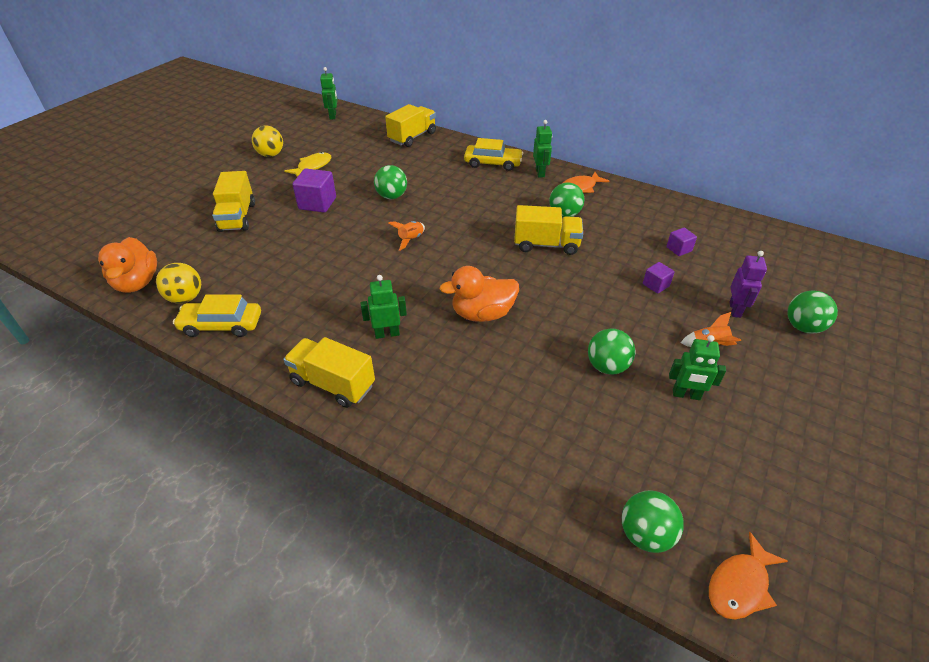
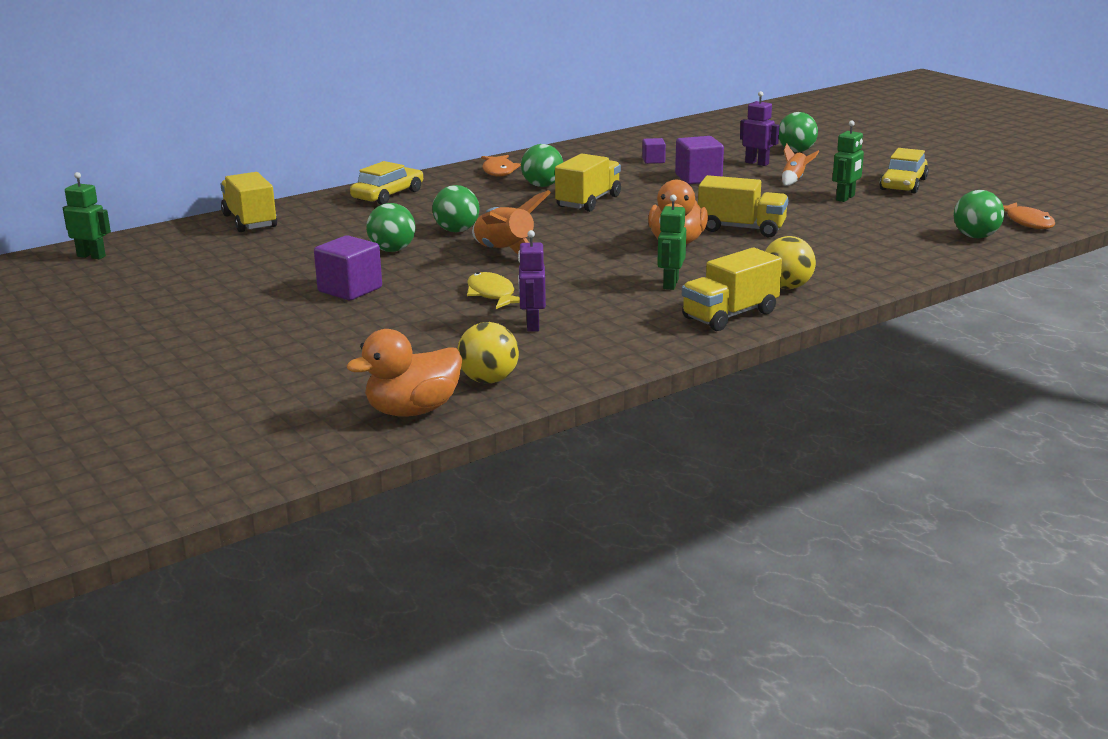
camera: 65 degrees left, 20 degrees down
(137, 283) = (413, 411): orange duck -> orange duck turned 135 degrees clockwise
(221, 325) = (572, 362): yellow car -> yellow car (903, 184)
(237, 217) = (317, 339): yellow truck -> yellow truck (741, 229)
(271, 155) = (153, 305): yellow ball -> yellow ball (787, 287)
(281, 289) = (532, 325): none -> purple robot
(312, 167) = (239, 283): yellow fish -> yellow fish (492, 294)
(410, 239) = (504, 253): orange rocket -> orange rocket, size x1.80
(540, 173) = (443, 180): green robot -> none
(607, 366) = (792, 214): green ball -> green ball (456, 231)
(656, 285) = (698, 178): purple cube -> purple cube, size x1.78

